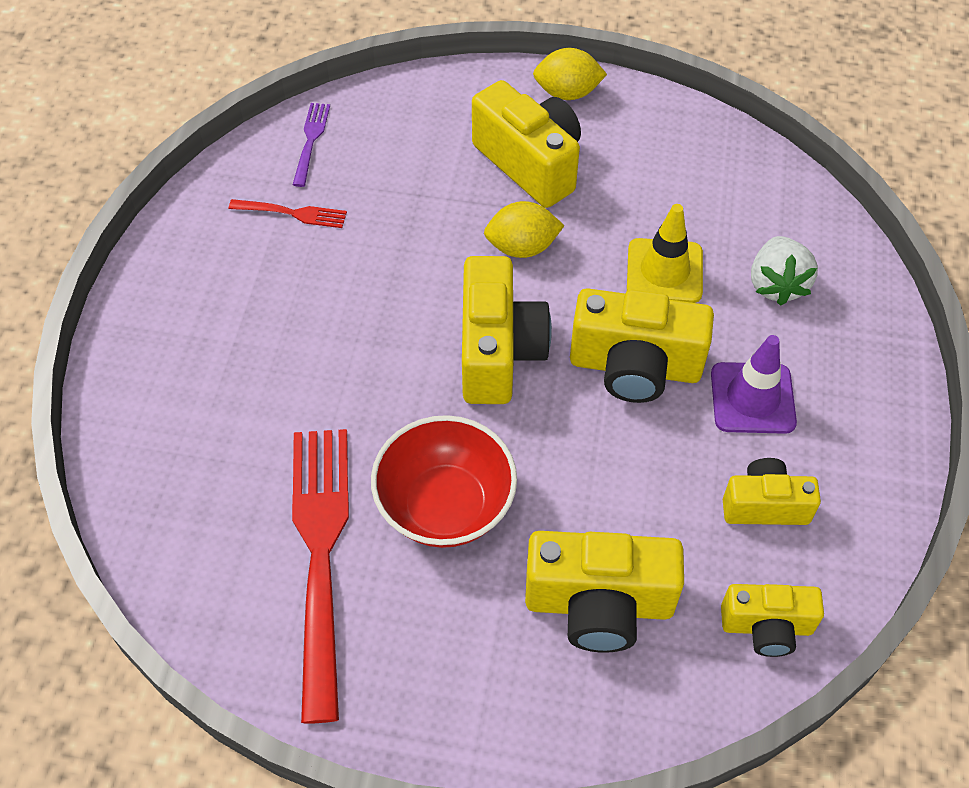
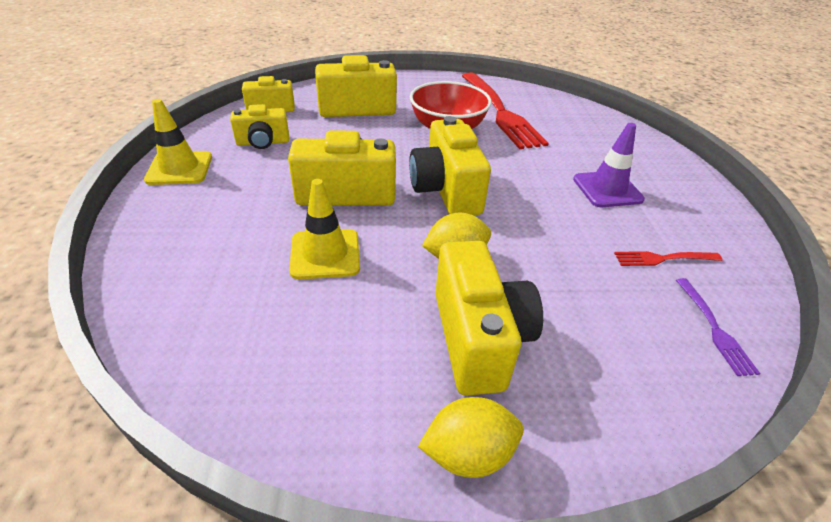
camera: 165 degrees right, 15 degrees down
(530, 163) = (478, 338): yellow camera -> yellow camera turned 135 degrees counterclockwise
(752, 398) = (260, 185): purple traffic cone -> purple traffic cone (607, 189)
(776, 284) = (222, 256): white strawberry -> none
(876, 451) = (179, 168): none -> yellow traffic cone

